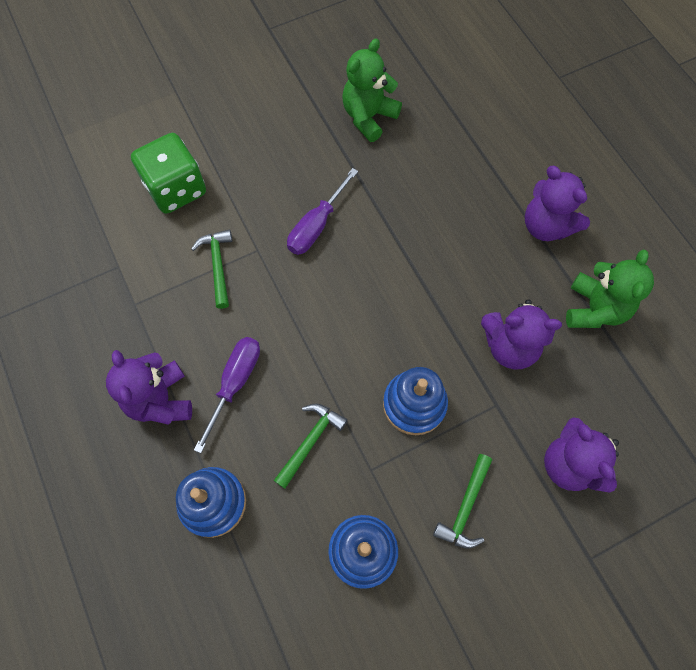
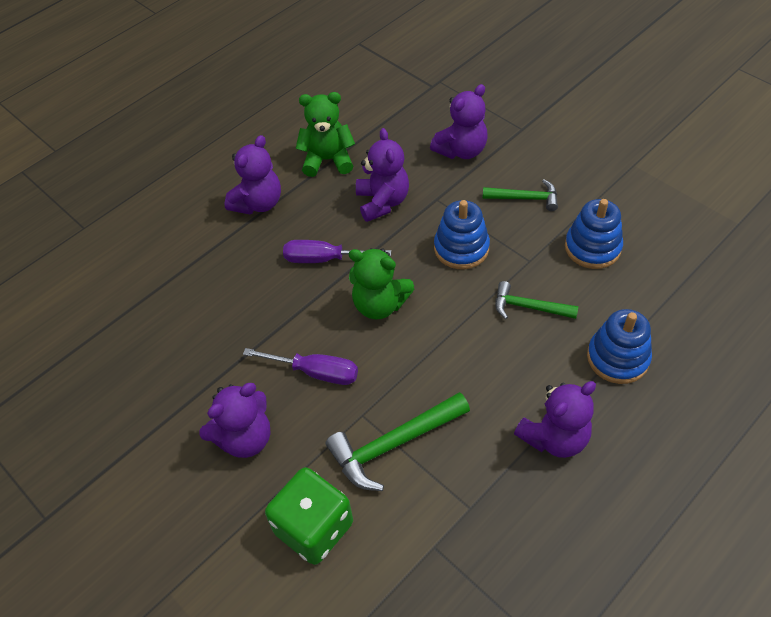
camera: 105 degrees left, 15 degrees down
(218, 265) = (393, 444): green hammer -> green hammer, size x1.59
(235, 384) = (508, 381): purple screwdriver -> purple screwdriver (324, 259)
(276, 160) = (245, 438): none -> purple teddy bear
(368, 117) = (166, 369): green teddy bear -> green teddy bear (379, 304)

